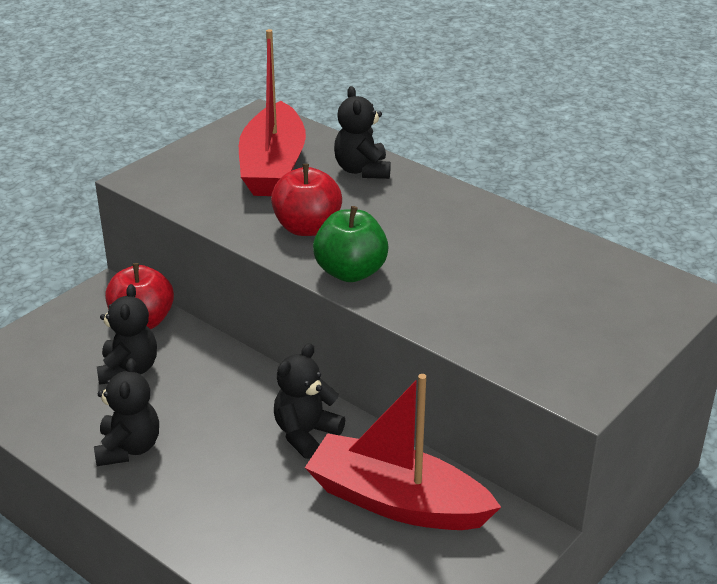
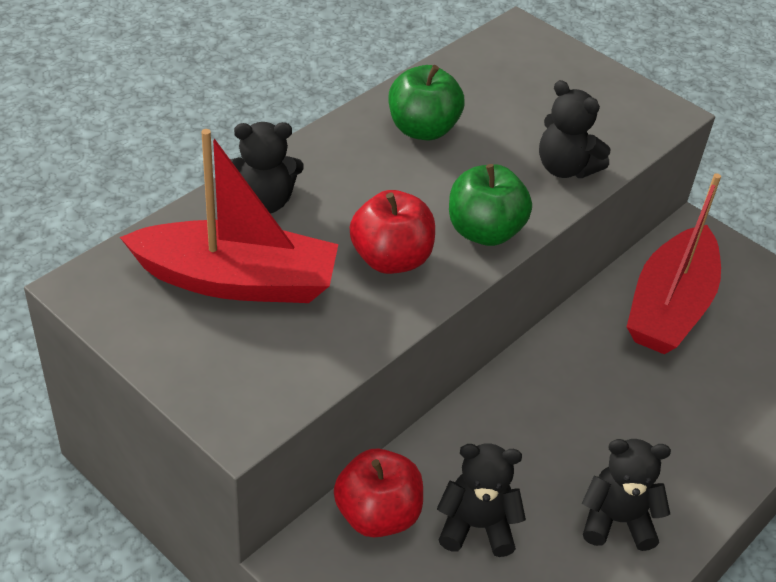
camera: 90 degrees left, 10 degrees up
(306, 434) = (583, 364): black teddy bear -> black teddy bear (565, 168)
(484, 238) = (422, 129): none -> green apple

